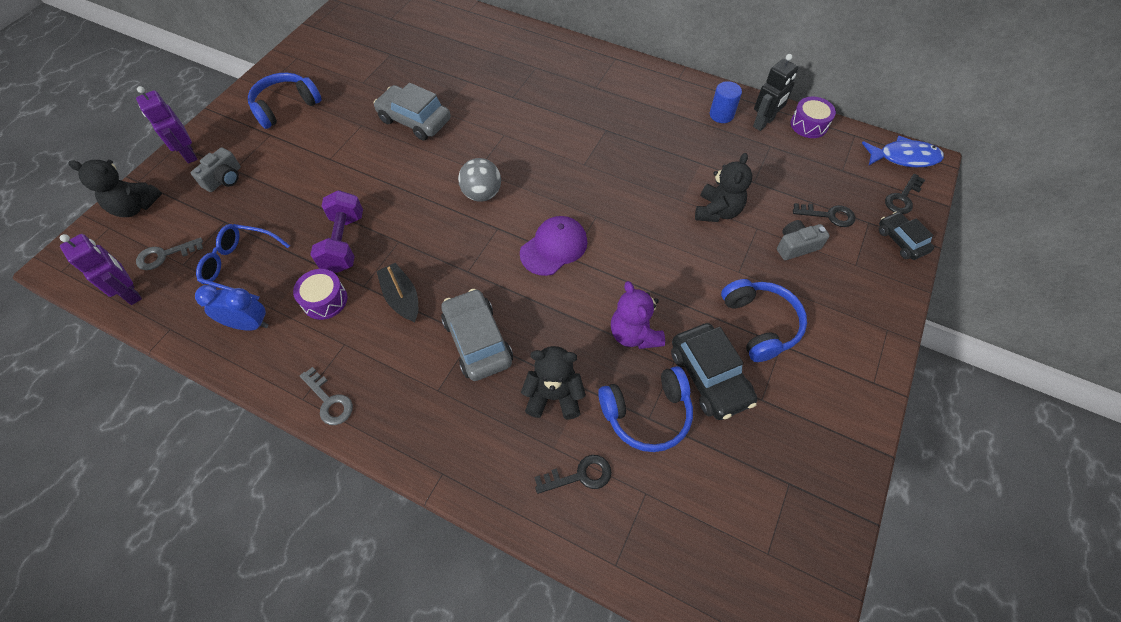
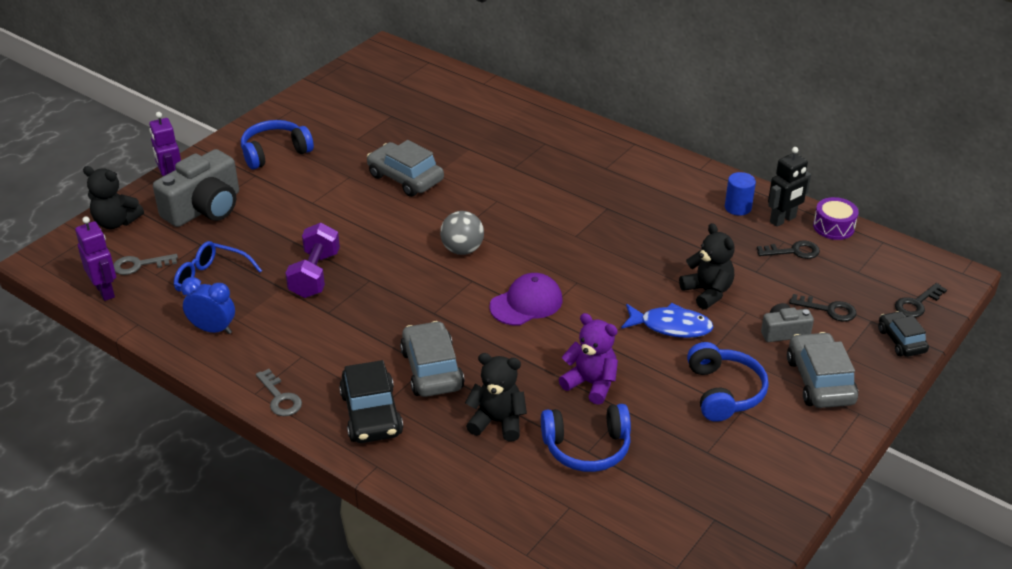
camera: 10 degrees right, 20 degrees down
(224, 179) = (205, 208): grey camera -> grey camera, size x1.93
(325, 300) = (288, 319): purple drum -> none
(402, 298) = (364, 326): black boat -> none
(580, 475) = (508, 485): black key -> black key (793, 251)
(634, 334) = (591, 384): purple teddy bear -> purple teddy bear turned 135 degrees clockwise
(709, 377) = (658, 427): black car -> black car (371, 414)
(717, 211) = (707, 292): black teddy bear -> black teddy bear turned 60 degrees counterclockwise
(842, 297) = (820, 381): none -> grey car
(904, 157) = (932, 268): blue fish -> blue fish (671, 326)

